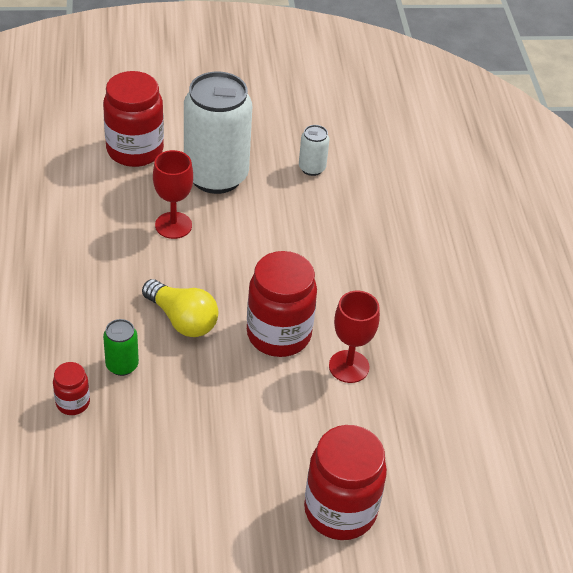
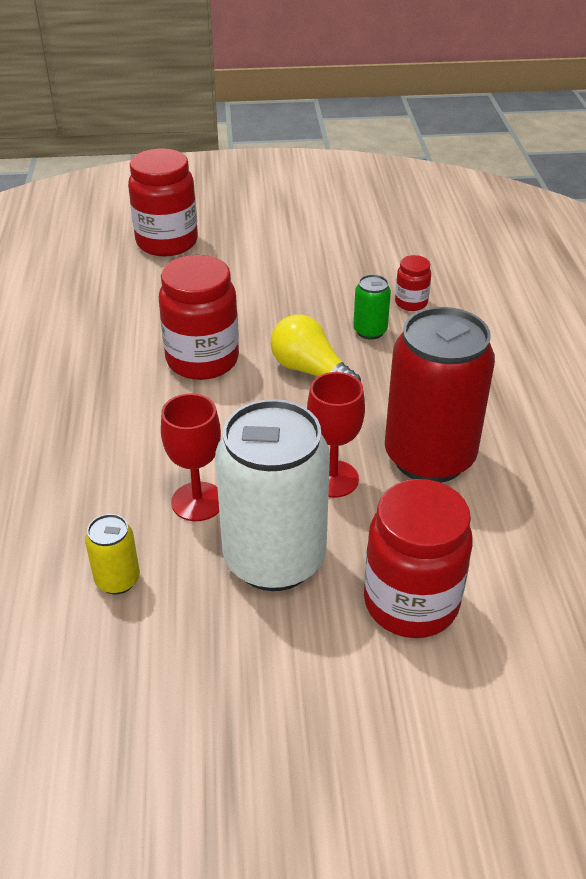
camera: 175 degrees left, 5 degrees down
(99, 239) = (429, 457): none -> red can
(312, 168) = (117, 580): white can -> yellow can
(349, 366) = (131, 335): red goblet -> red goblet (197, 501)

